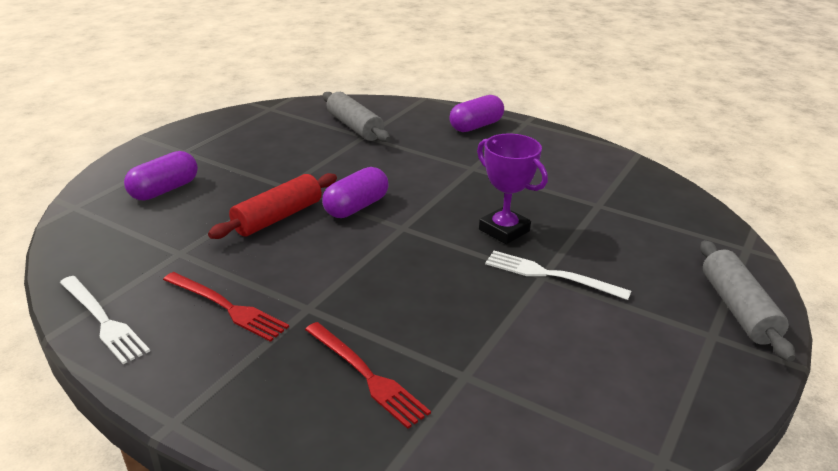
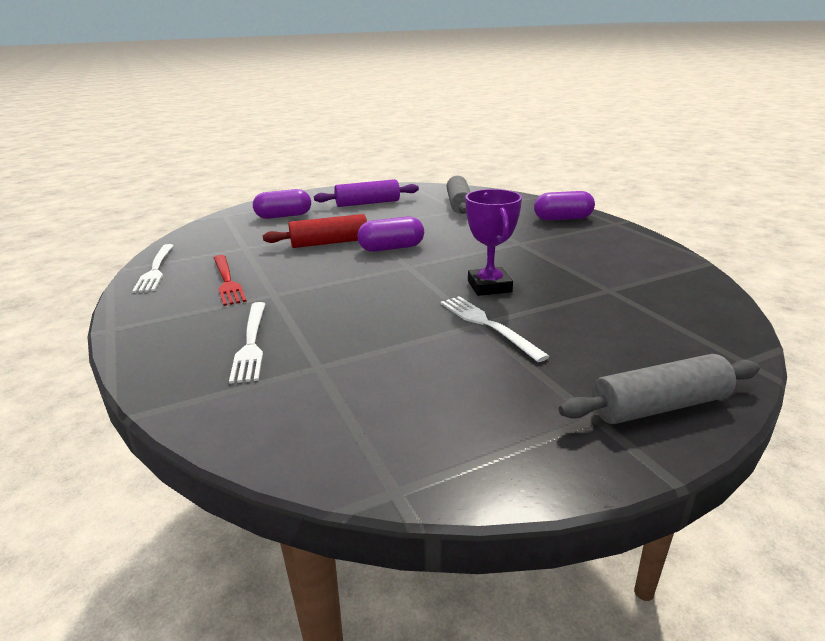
camera: 35 degrees right, 5 degrees down
(247, 146) = (367, 203): none -> purple rolling pin
(366, 375) = (251, 343): red fork -> white fork
(737, 309) = (659, 406): grey rolling pin -> grey rolling pin turned 45 degrees clockwise

